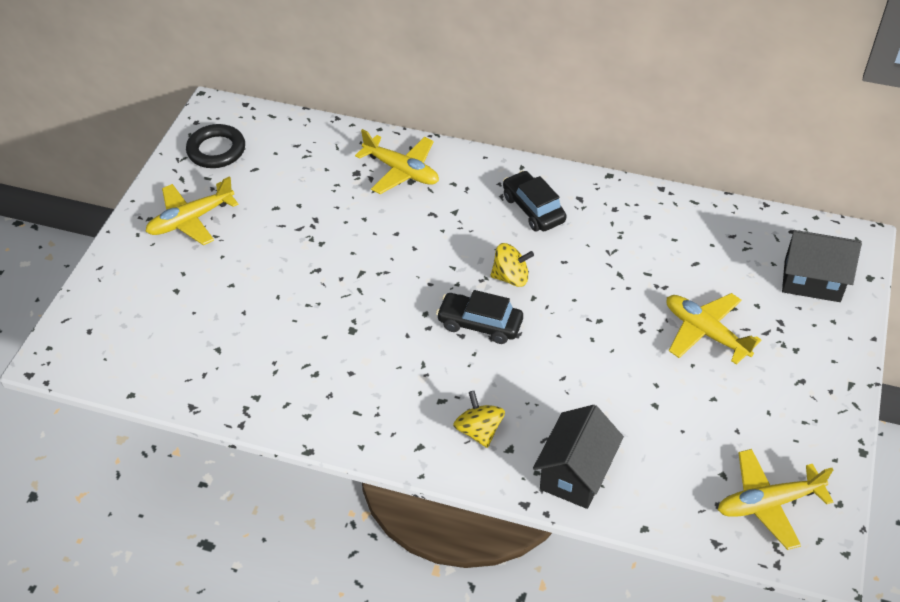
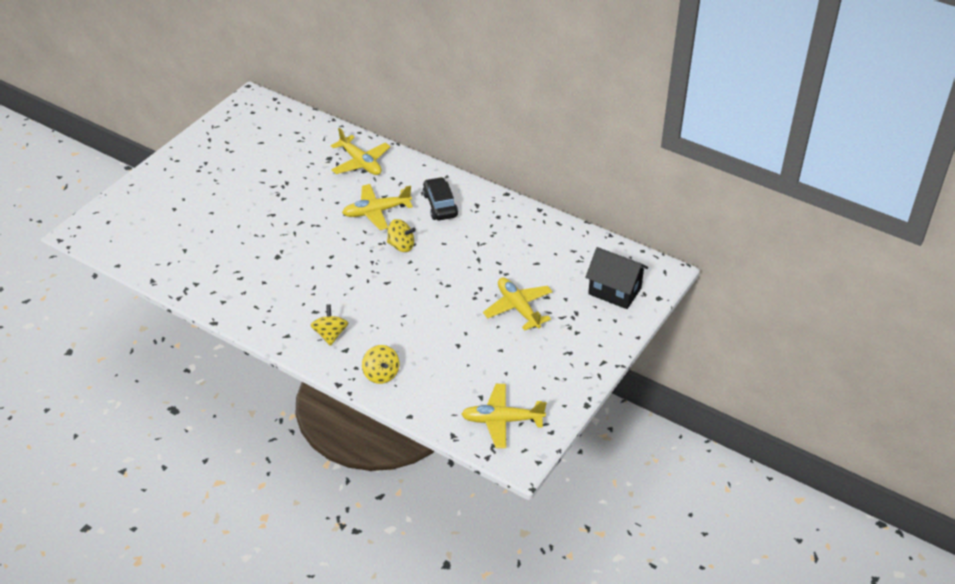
camera: 15 degrees right, 5 degrees down
(191, 220) = (203, 166): yellow plane -> yellow plane (376, 212)
(216, 150) = (241, 125): black ring -> none
(480, 324) = (364, 270): black car -> none
(575, 474) = (381, 374): black house -> yellow spinning top

